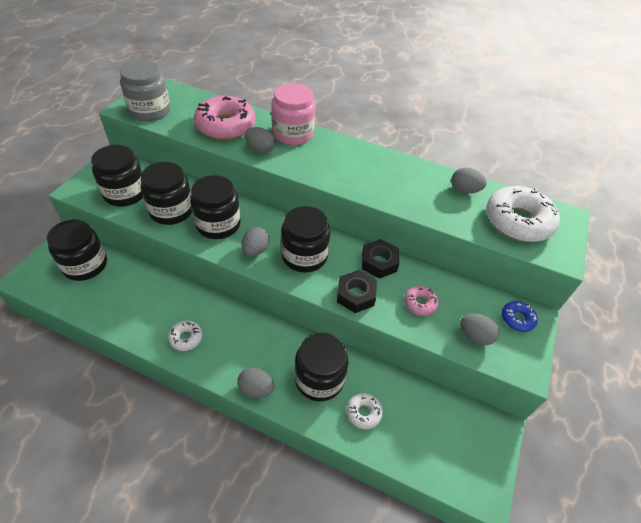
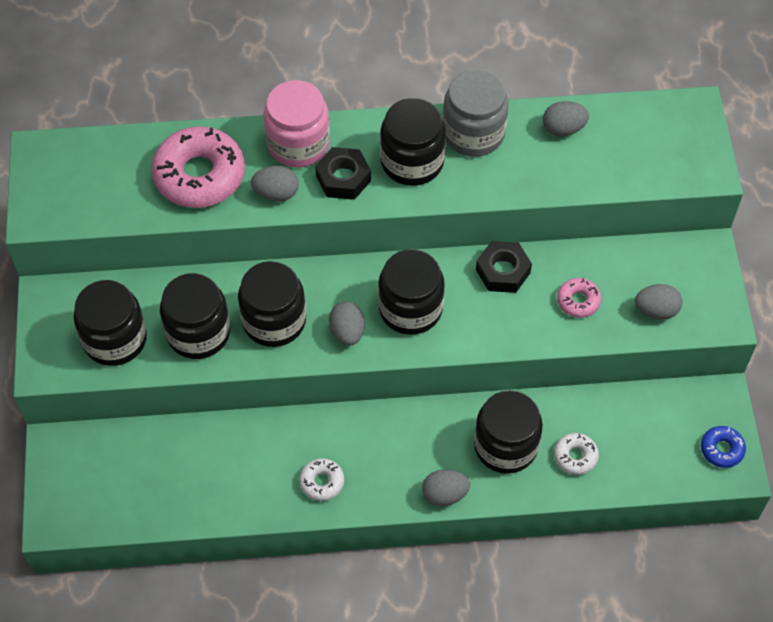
camera: 25 degrees left, 10 degrees up
(85, 265) = (115, 462): black jar -> black jar (412, 161)
(150, 111) = (75, 203): grey jar -> grey jar (473, 133)
(355, 295) = (502, 329): black nut -> black nut (343, 178)
(517, 319) = (691, 265): blue donut -> blue donut (722, 449)
(518, 221) = (644, 145): white donut -> none

